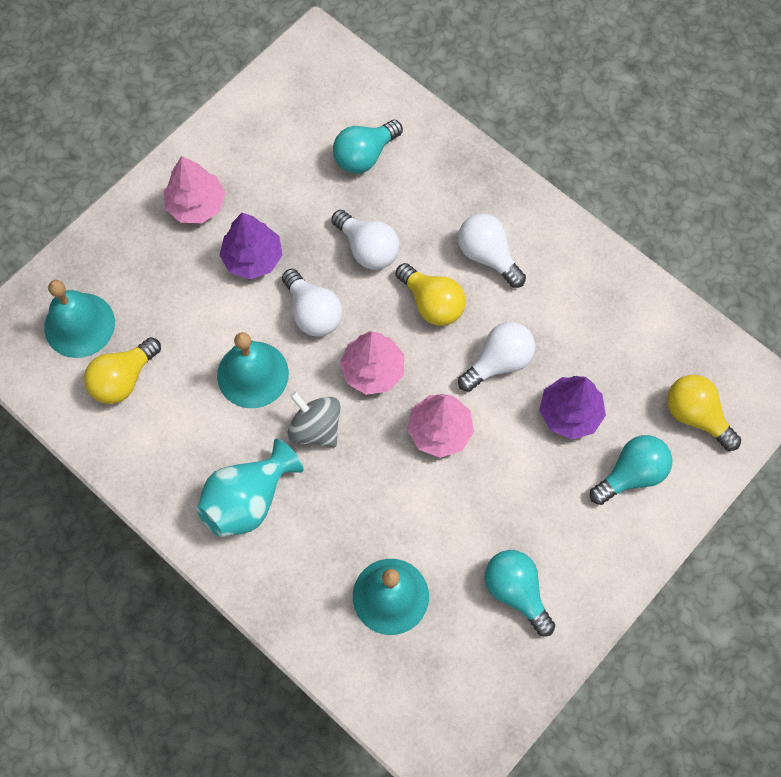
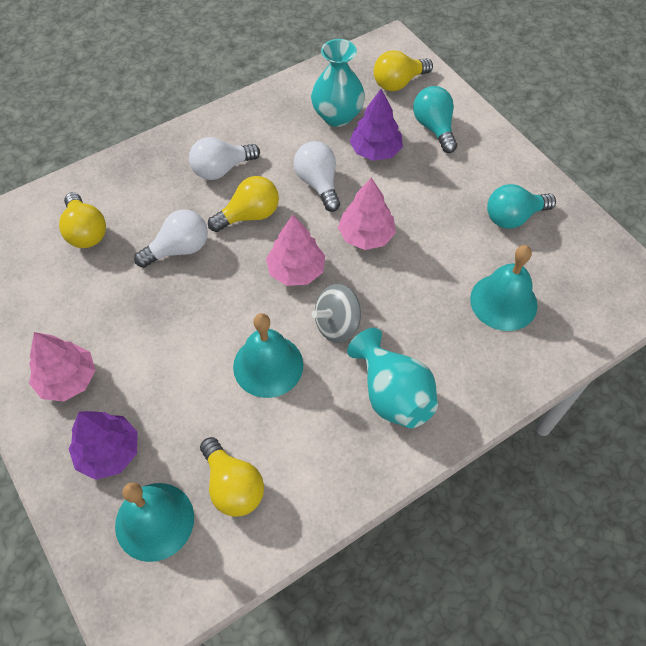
camera: 75 degrees left, 10 degrees down
(253, 258) = (148, 341): purple tree -> purple tree (109, 452)
(313, 313) = (224, 304): white light bulb -> none
(364, 155) = (86, 232): turquoise light bulb -> yellow light bulb
(612, 357) = (337, 116): none -> turquoise vase

